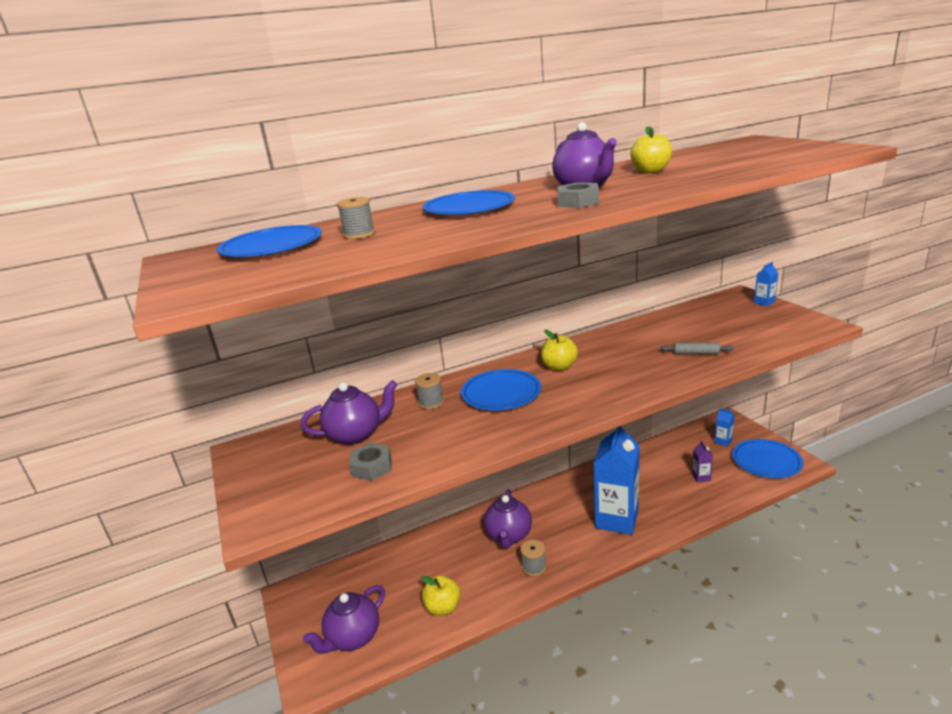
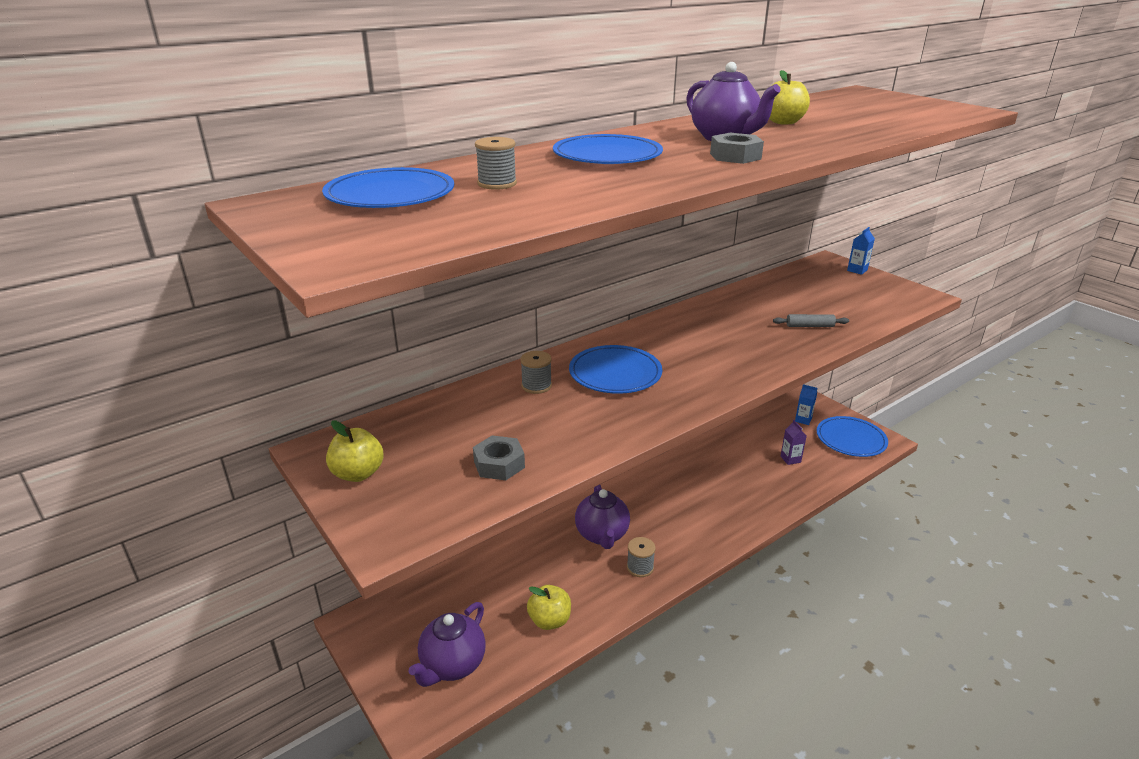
camera: 15 degrees left, 5 degrees up
(356, 435) = (460, 427): purple teapot -> none
(559, 367) = (668, 342): yellow apple -> yellow apple (358, 474)
(617, 519) = (715, 509): blue carton -> none

